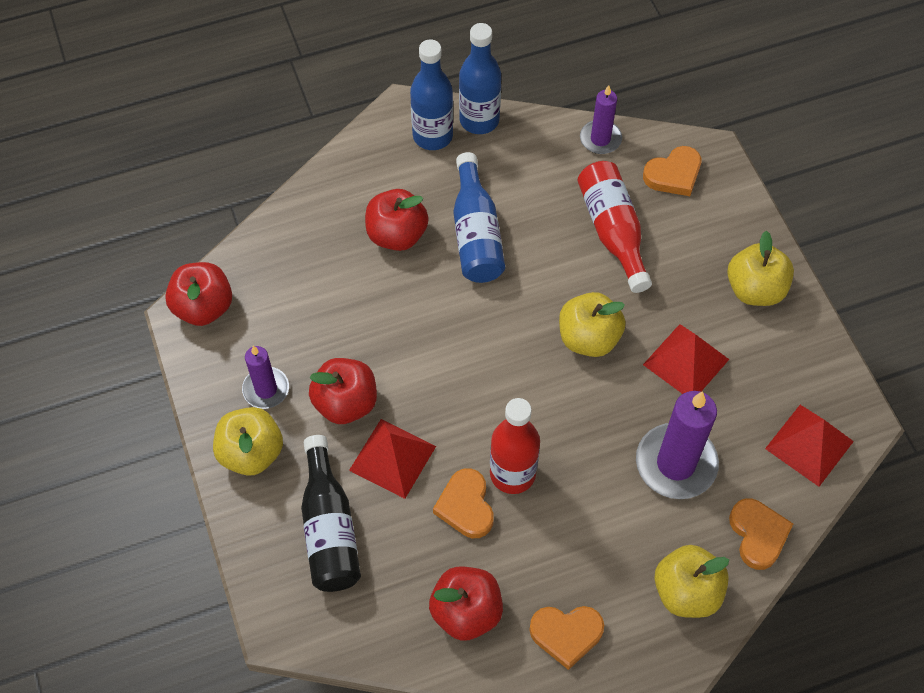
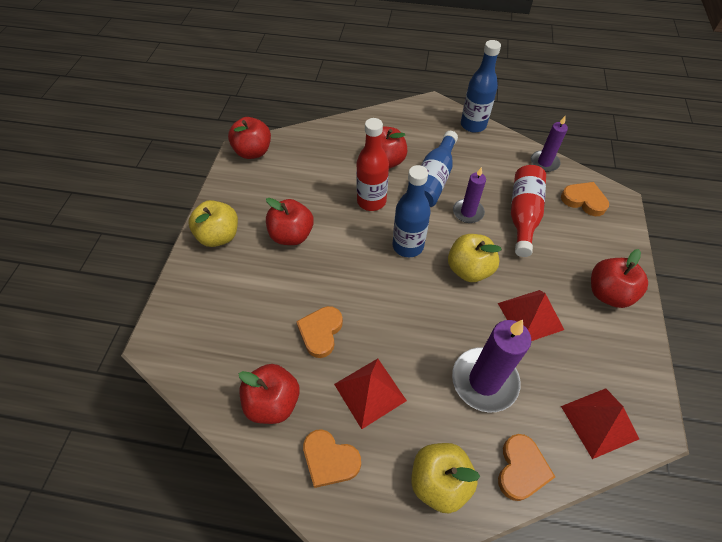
camera: 30 degrees right, 5 degrees down
(266, 389) = (253, 207): purple candle -> purple candle (468, 212)
(329, 528) = (229, 301): black bottle -> none
(392, 458) = (296, 279): red pyramid -> red pyramid (370, 392)
(432, 136) = (440, 122): blue bottle -> blue bottle (408, 246)
(512, 474) = (364, 328): red bottle -> red bottle (371, 201)
(673, 174) = (584, 200): orange heart -> orange heart turned 150 degrees counterclockwise
(755, 289) = (608, 293): yellow apple -> red apple

